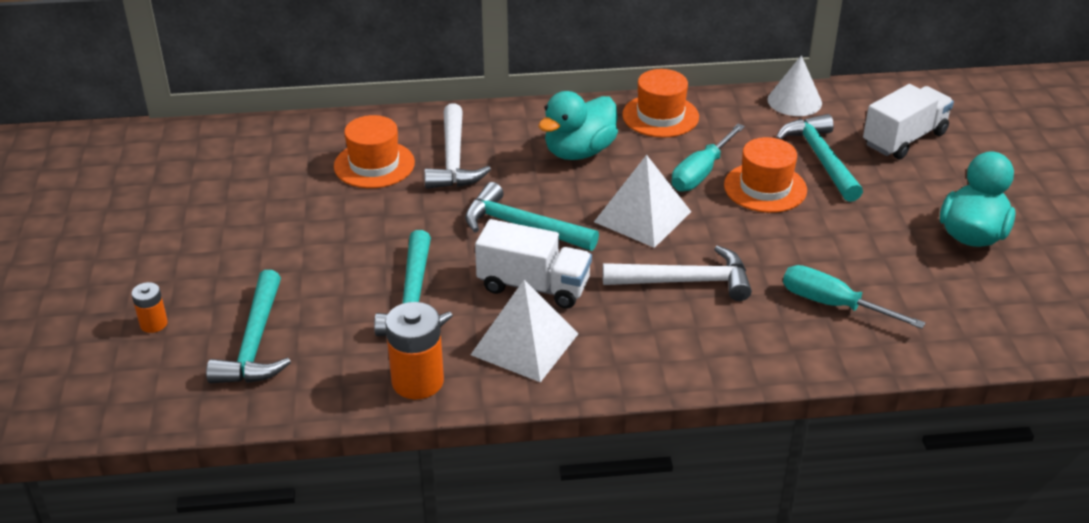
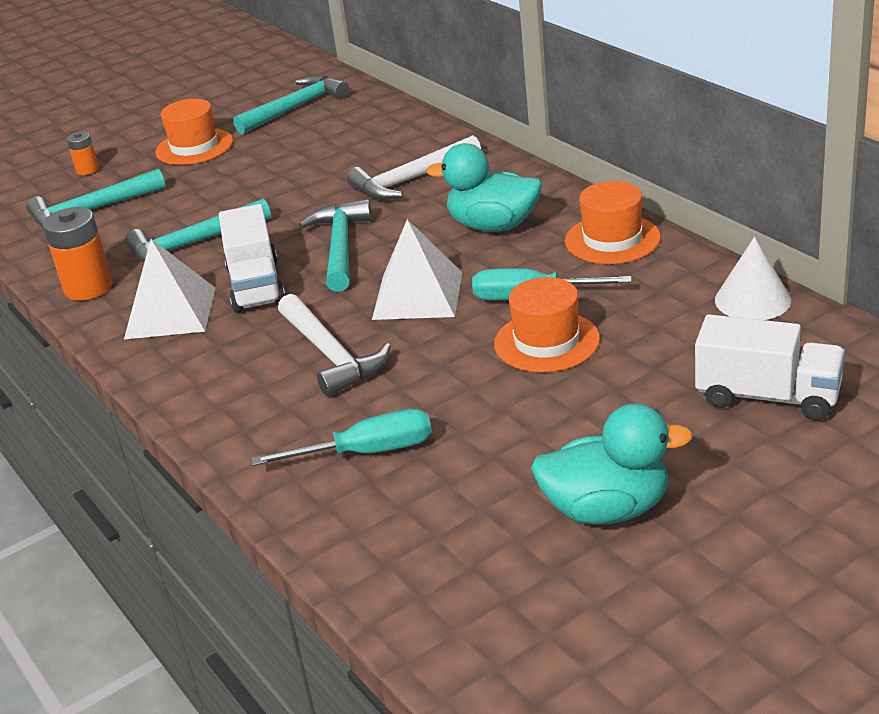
camera: 65 degrees right, 5 degrees down
(374, 164) = (366, 154): orange hat -> orange hat (194, 147)
(820, 158) = (649, 355): turquoise hammer -> turquoise hammer (296, 107)
(832, 304) = (368, 452): turquoise screwdriver -> turquoise screwdriver turned 75 degrees clockwise

